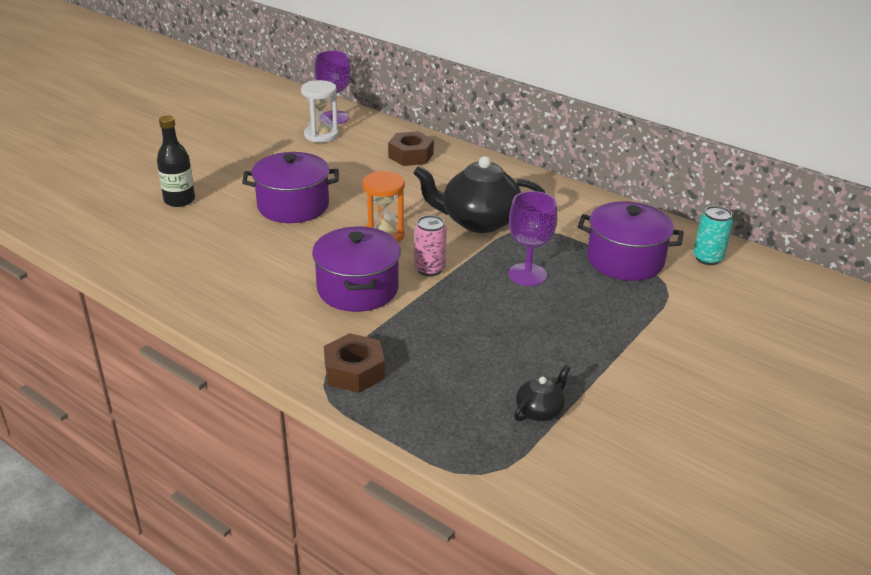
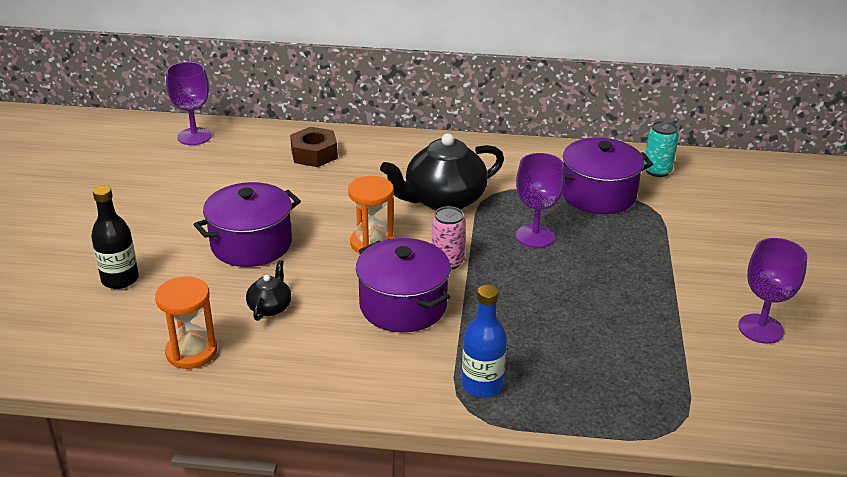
camera: 30 degrees left, 0 degrees up
(173, 265) = (191, 352): none -> orange hourglass
(321, 135) = (200, 159): white hourglass -> none
(354, 371) = (482, 385): brown nut -> blue bottle
(540, 410) = (665, 354): black teapot -> black teapot (270, 307)
(660, 426) = (760, 329): none -> purple goblet

